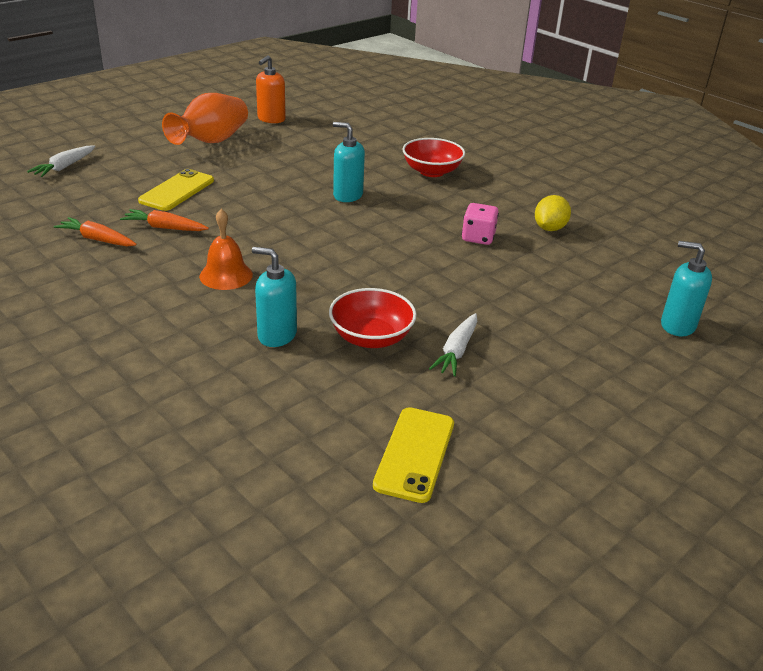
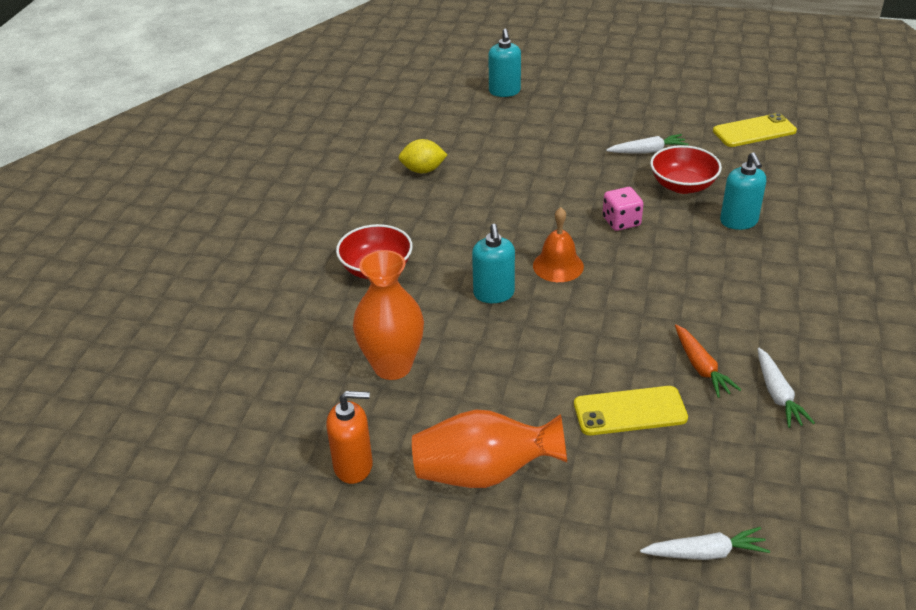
camera: 120 degrees left, 5 degrees up
(97, 239) = (777, 394): orange carrot -> white carrot
(226, 275) = (712, 285): orange bell -> orange bell (558, 266)
(328, 147) = (392, 366): none -> orange vase
(478, 237) = (483, 196): pink dice -> pink dice (621, 222)

